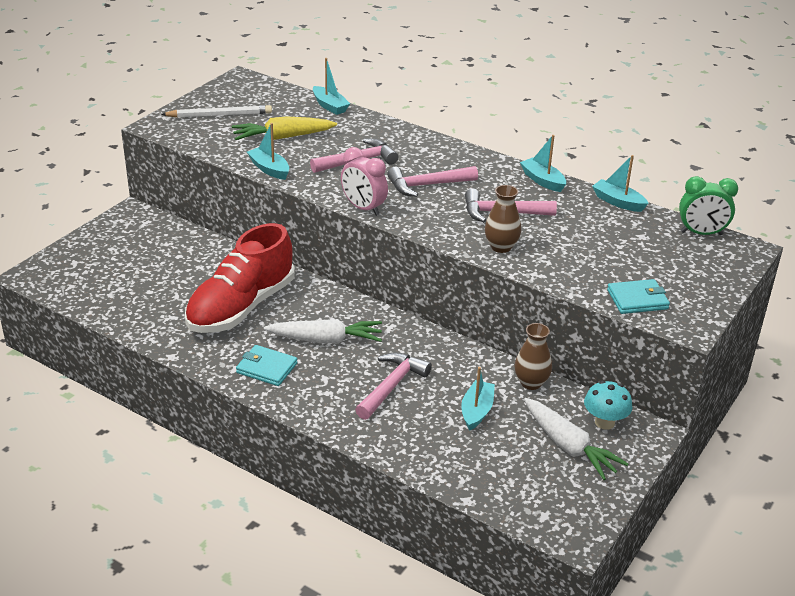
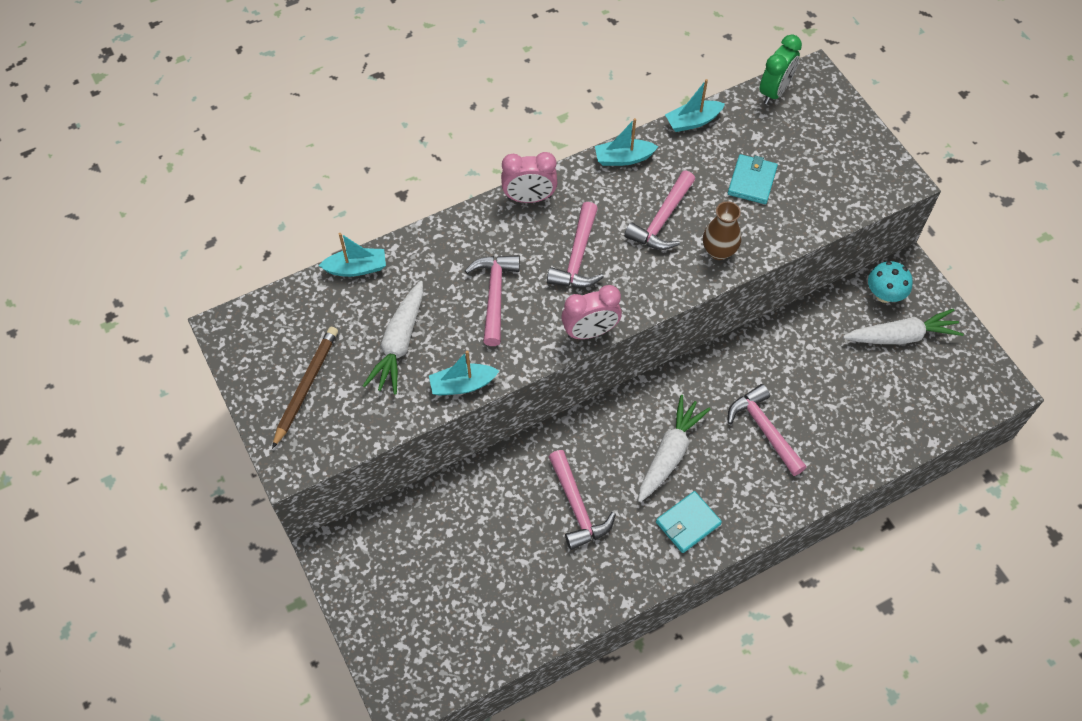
camera: 60 degrees left, 25 degrees up
(220, 115) = (306, 386): white pencil -> brown pencil
(241, 307) = (577, 507): red shoe -> pink hammer
(283, 137) = (399, 343): yellow carrot -> white carrot
(459, 152) = (529, 198): none -> pink clock
(477, 411) = (828, 380): turquoise boat -> none
(531, 383) = (810, 320): brown vase -> none
(637, 299) = (848, 194): turquoise wallet -> turquoise wallet (752, 181)

